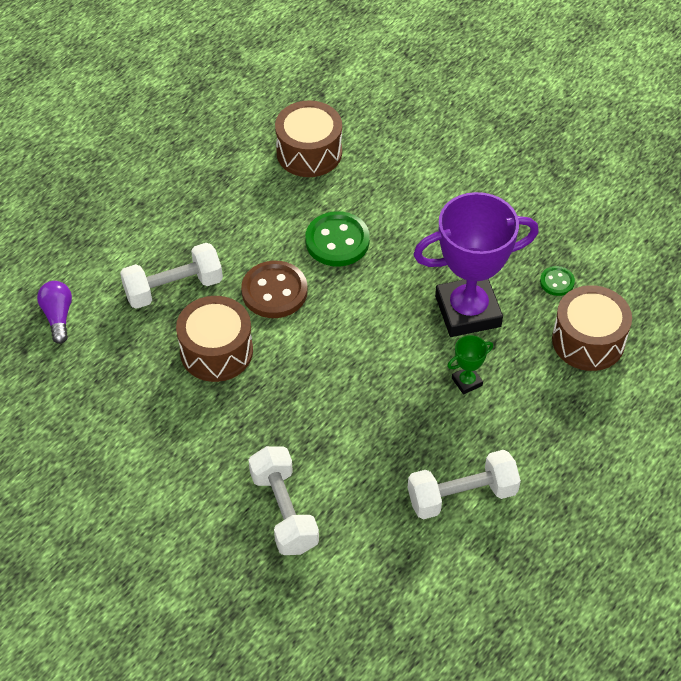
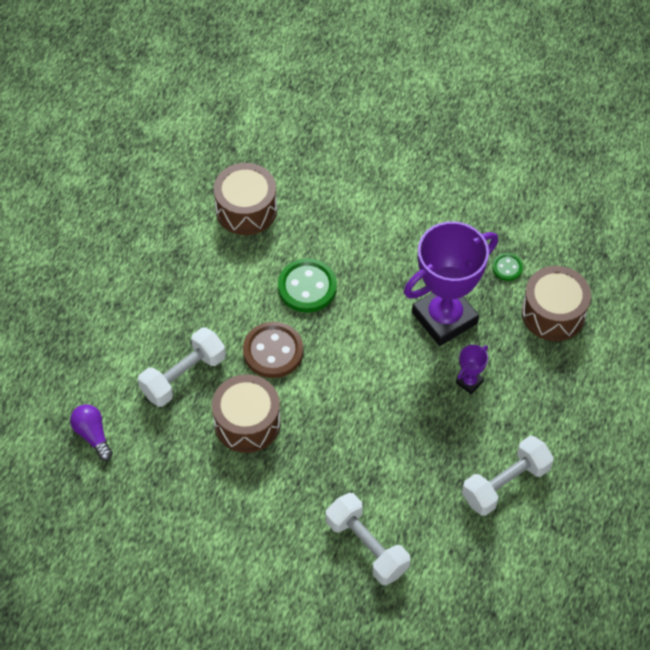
camera: 20 degrees left, 5 degrees up
(467, 382) = (469, 382): green trophy -> purple trophy

